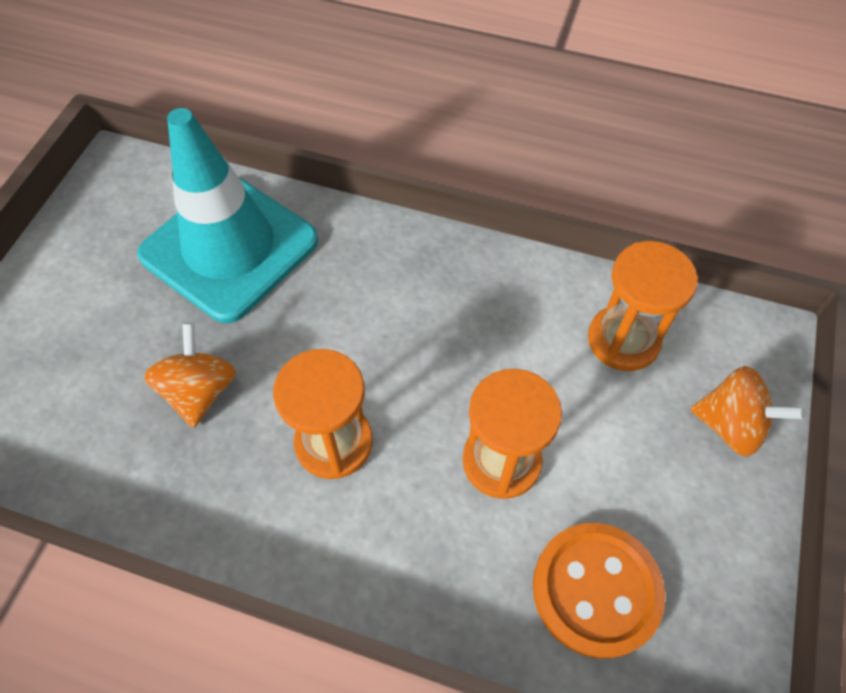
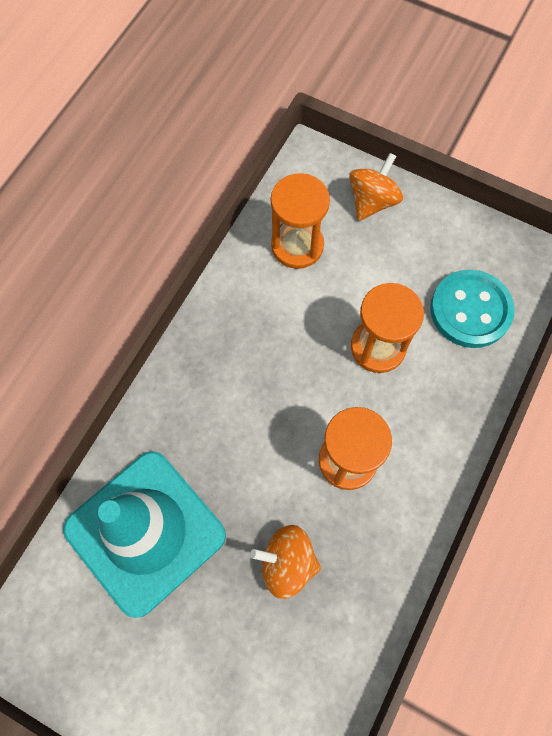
camera: 80 degrees left, 10 degrees up
(596, 590) = (470, 310): orange button -> turquoise button

